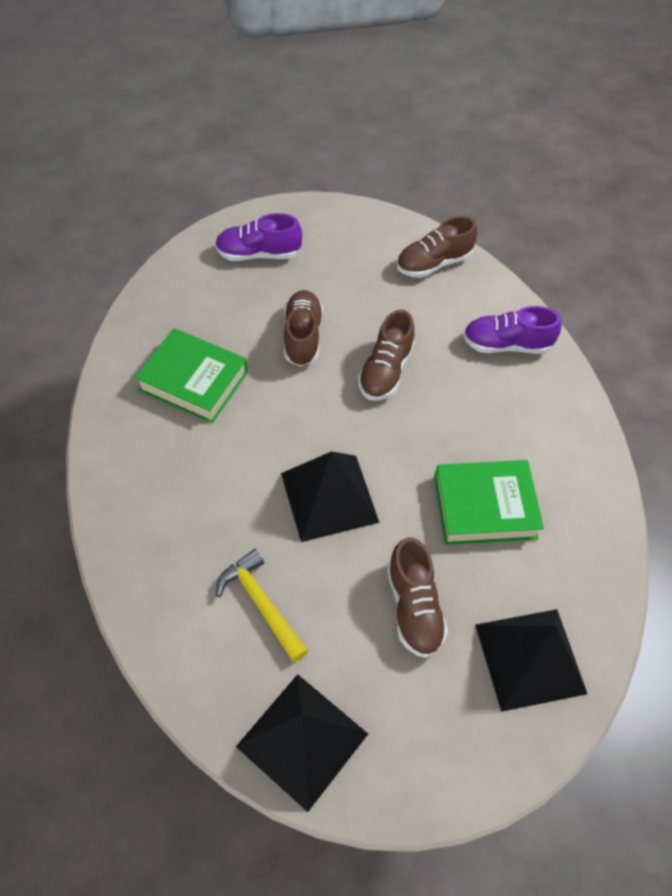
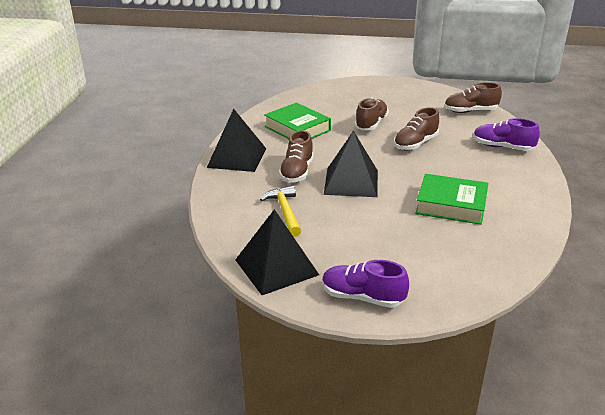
camera: 25 degrees right, 25 degrees down
(258, 254) = (362, 93): purple shoe -> purple shoe (362, 297)
(414, 607) = (379, 233): brown shoe -> brown shoe (297, 172)
(529, 658) = (447, 271): black pyramid -> black pyramid (237, 157)

